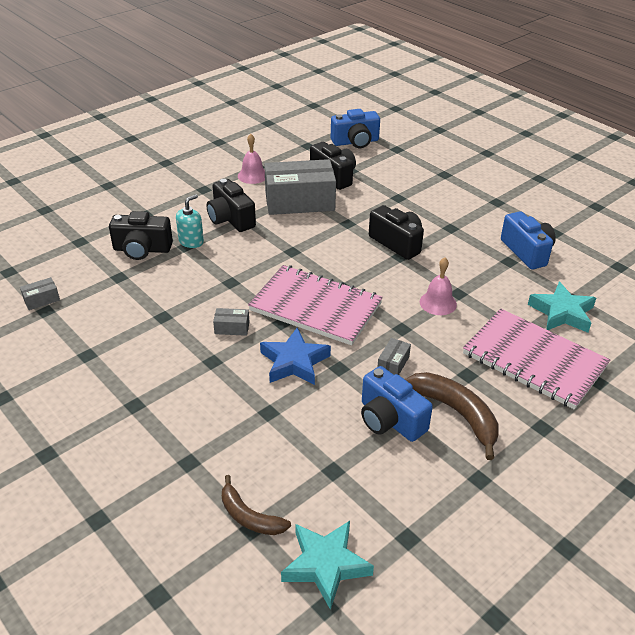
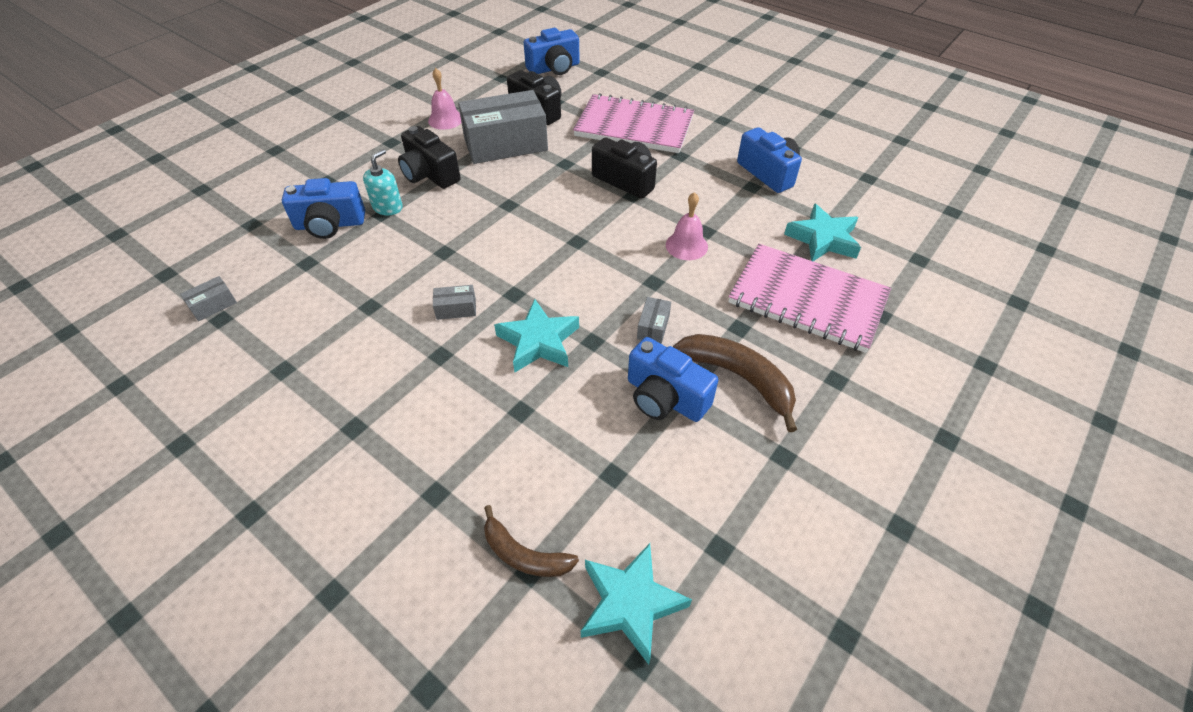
camera: 10 degrees left, 10 degrees up
(142, 249) = (330, 224): black camera -> blue camera
(294, 362) = (538, 341): blue star -> turquoise star
(315, 307) = (549, 269): pink notebook -> pink notebook (634, 127)

